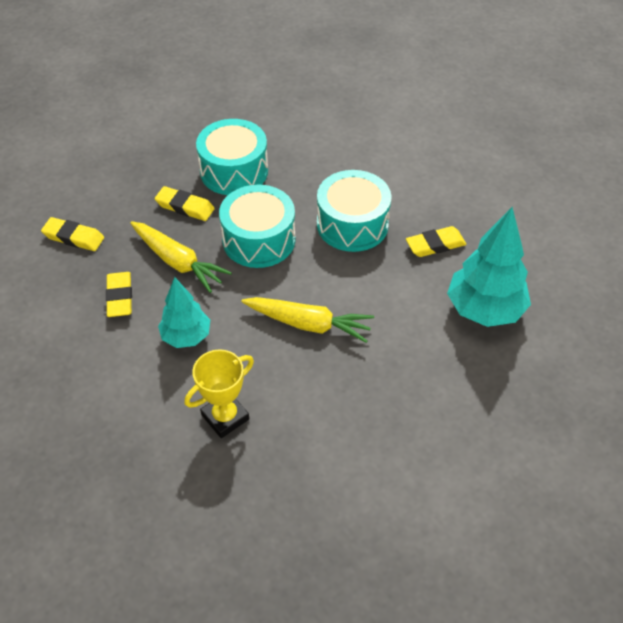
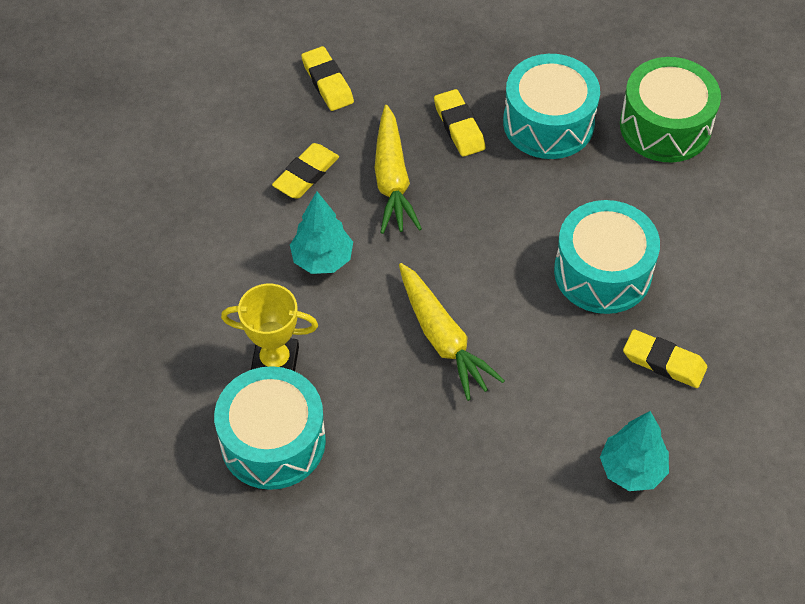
camera: 45 degrees right, 5 degrees up
(259, 240) = (491, 216): turquoise drum -> turquoise drum (273, 441)
(298, 131) = (665, 126): none -> green drum
(484, 310) = (632, 470): turquoise tree -> turquoise tree, size x0.62

